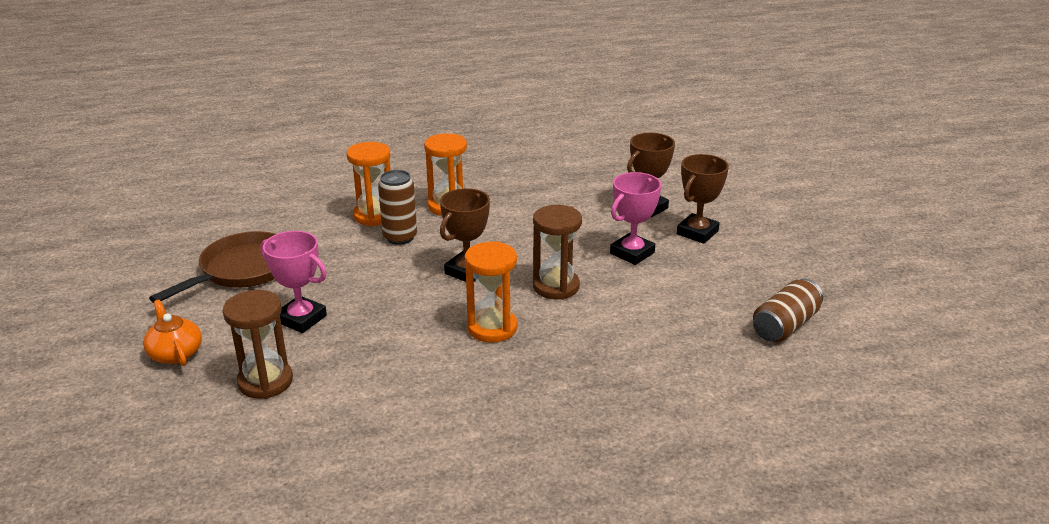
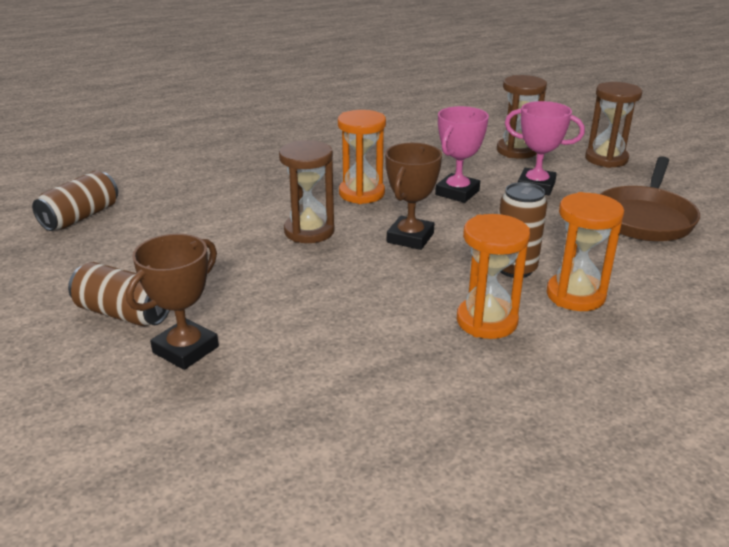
camera: 170 degrees right, 0 degrees up
(175, 353) = (606, 159): orange teapot -> brown hourglass
(632, 253) = (221, 275): pink trophy -> pink trophy (457, 192)
(697, 232) = (124, 313): brown trophy -> brown can

